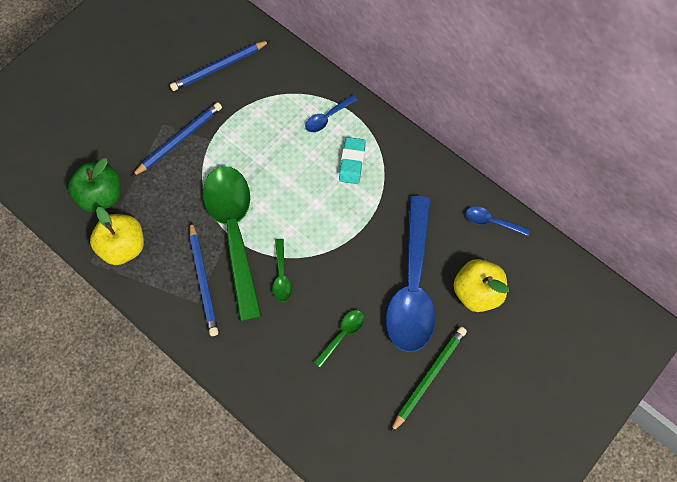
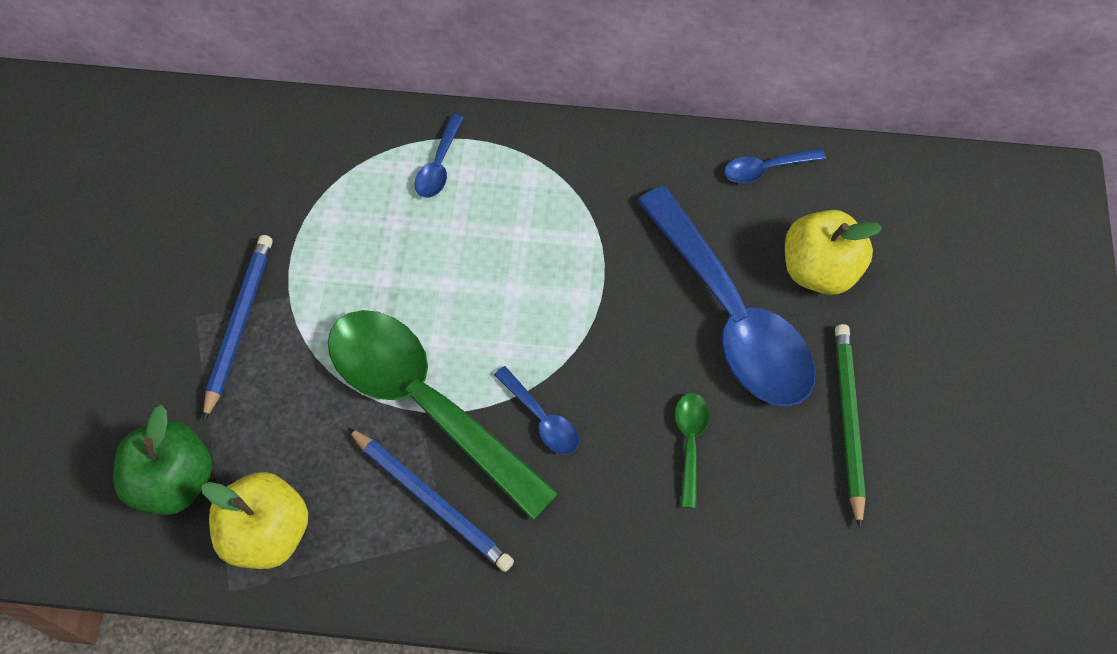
camera: 35 degrees left, 5 degrees down
(219, 67) = (224, 187): blue pencil -> none
(281, 275) = (541, 418): green spoon -> blue spoon
(352, 162) = (520, 204): turquoise eraser -> none

